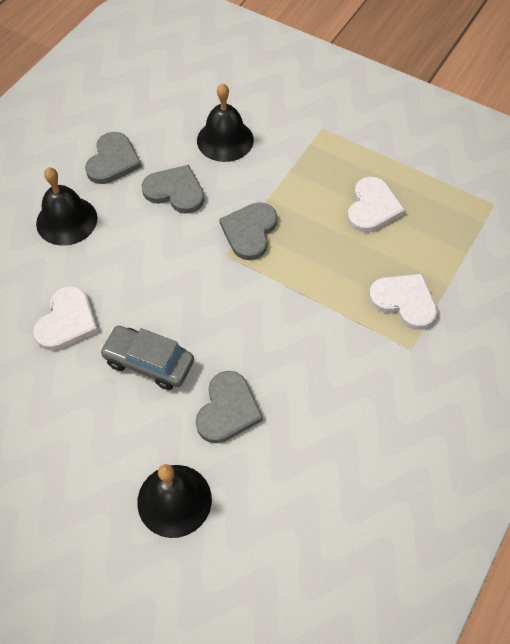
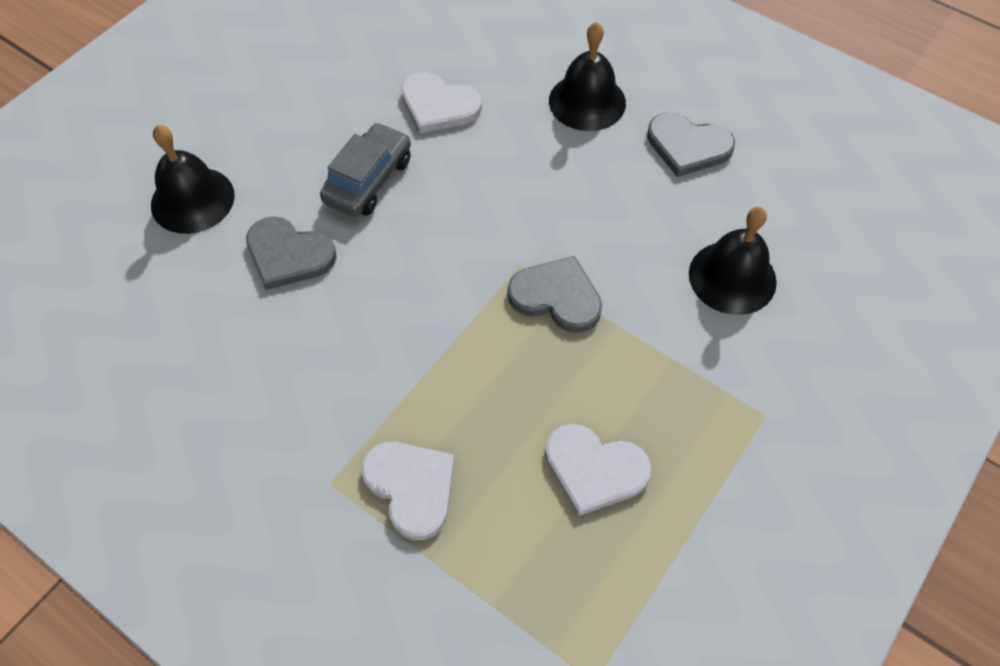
camera: 95 degrees right, 0 degrees up
(175, 191) = (632, 213): grey heart -> none
(404, 301) = (411, 487): white heart -> white heart turned 75 degrees counterclockwise

